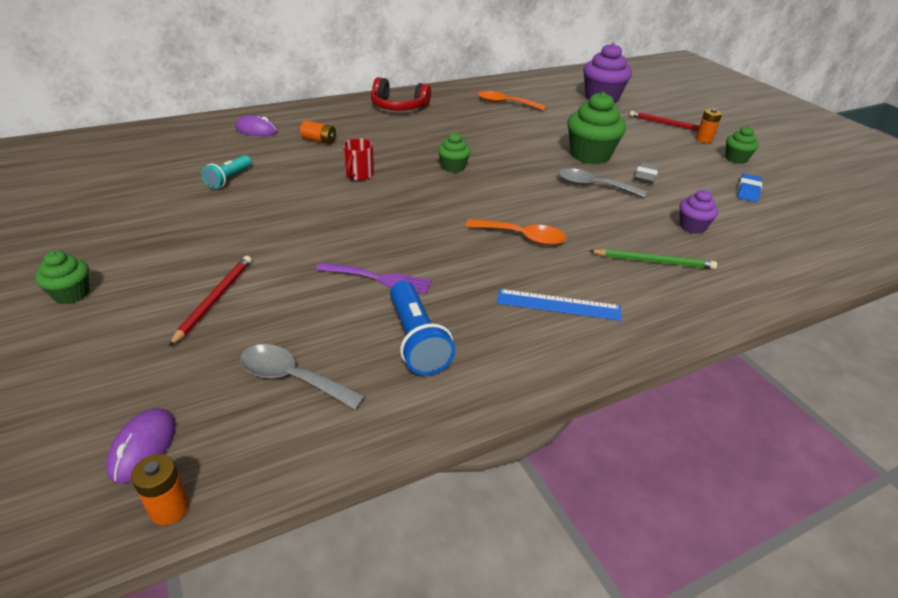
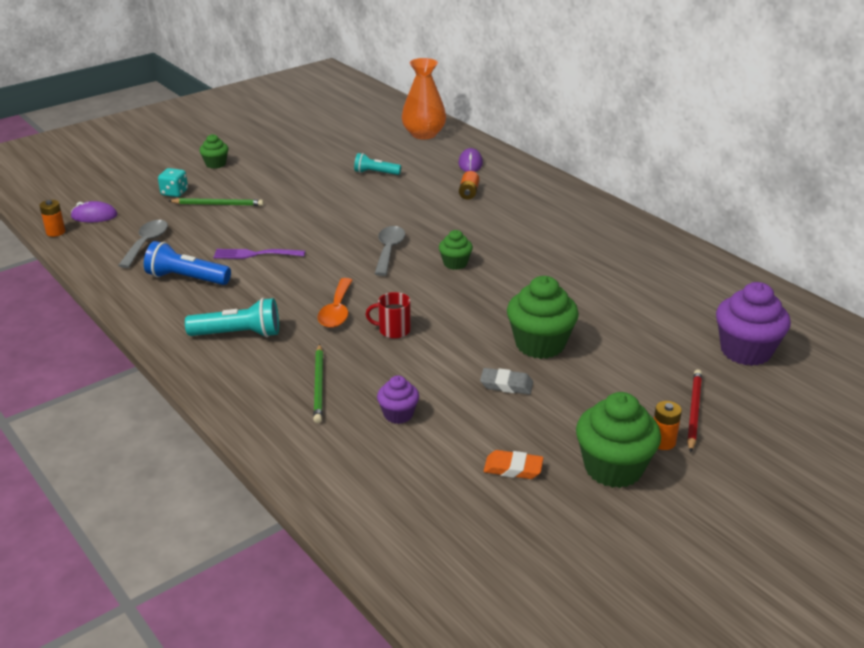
camera: 80 degrees right, 5 degrees down
(136, 342) = (174, 193): none -> turquoise dice
(158, 140) = (423, 134): none -> orange vase
(214, 300) = (218, 204): red pencil -> green pencil
(359, 175) = (412, 221): red mug -> red mug (393, 330)
(378, 278) = (255, 254): purple fork -> purple fork turned 90 degrees clockwise
(398, 106) = (581, 216): red headphones -> none
(416, 340) = (186, 278): blue flashlight -> blue flashlight turned 45 degrees clockwise
(505, 103) = (651, 278): orange spoon -> none
(558, 305) = (238, 334): blue ruler -> turquoise flashlight
(593, 186) = (460, 348): grey spoon -> grey spoon (389, 250)
(736, 158) = (613, 468): green cupcake -> green cupcake, size x1.84
(748, 191) = (513, 468): blue eraser -> orange eraser

